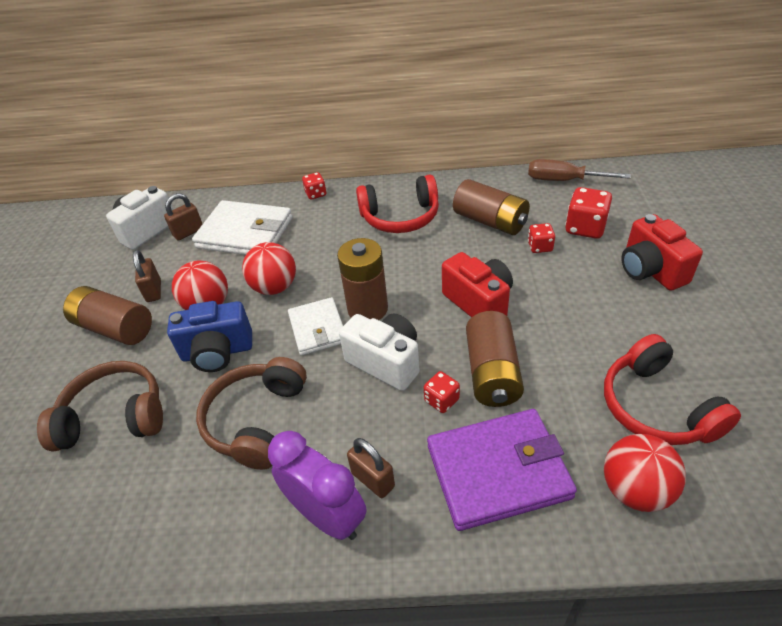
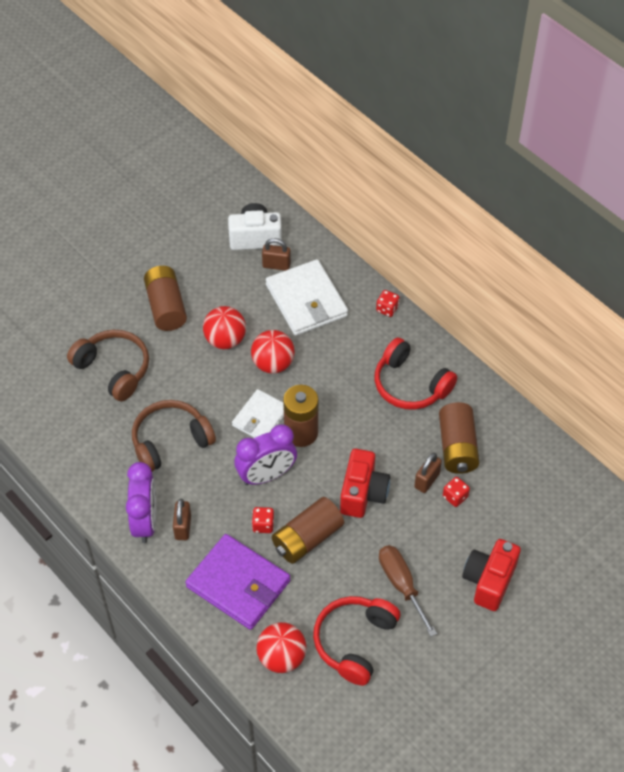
camera: 45 degrees right, 10 degrees up
(154, 291) = (210, 298): brown padlock -> brown padlock (427, 480)
(217, 352) = (197, 379): blue camera -> none
(386, 362) = (266, 475): white camera -> purple clock
(563, 180) = (557, 466): brown screwdriver -> brown screwdriver (401, 585)
(585, 228) = (504, 514): red dice -> none

